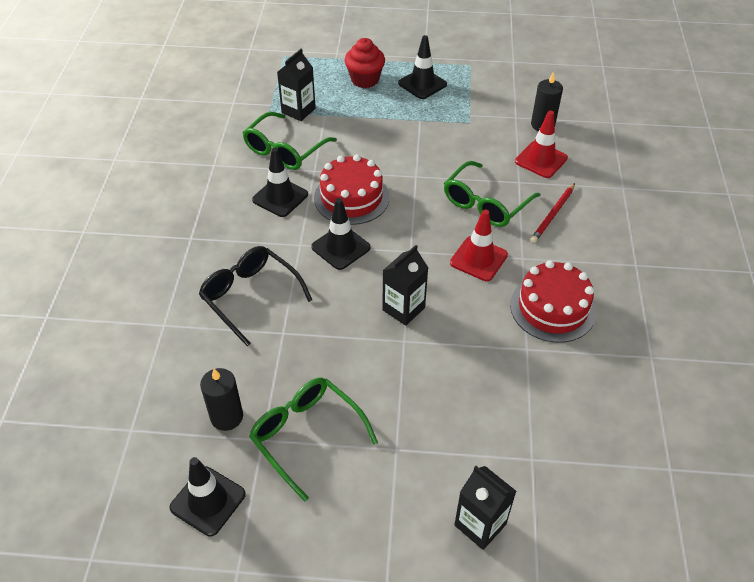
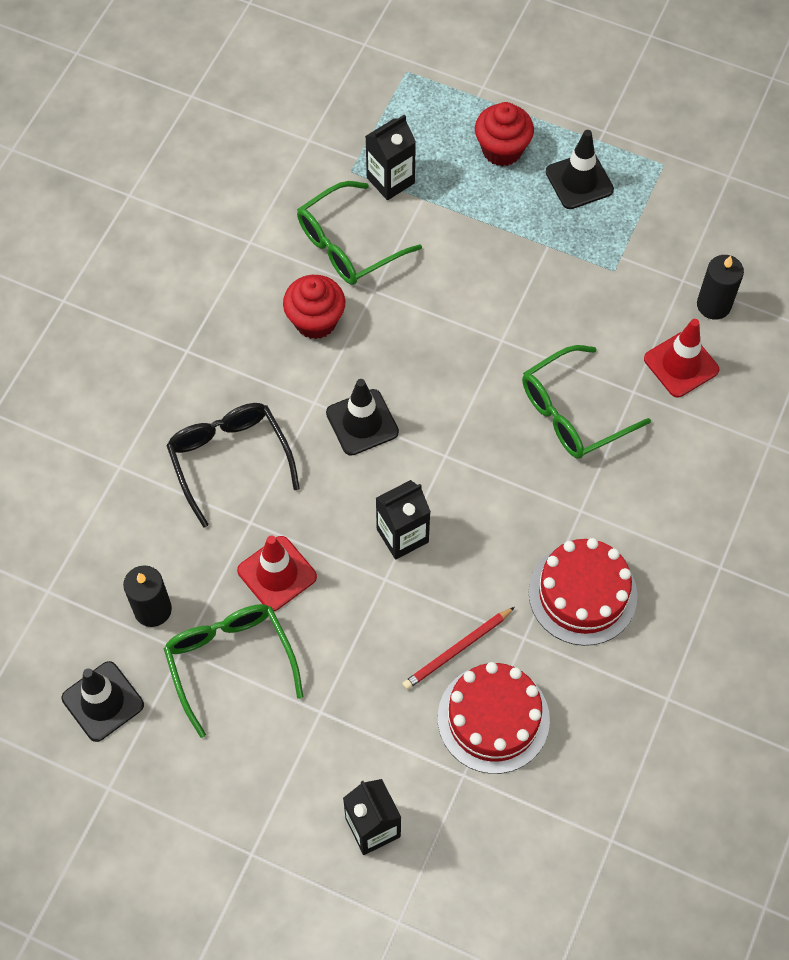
camera: 20 degrees right, 15 degrees up
(280, 197) = (315, 321): black traffic cone -> red cupcake
(351, 197) = (405, 349): red cake -> red cake (493, 718)
(478, 259) = (525, 494): red traffic cone -> red traffic cone (277, 573)
(553, 214) = (652, 457): red pencil -> red pencil (457, 650)

